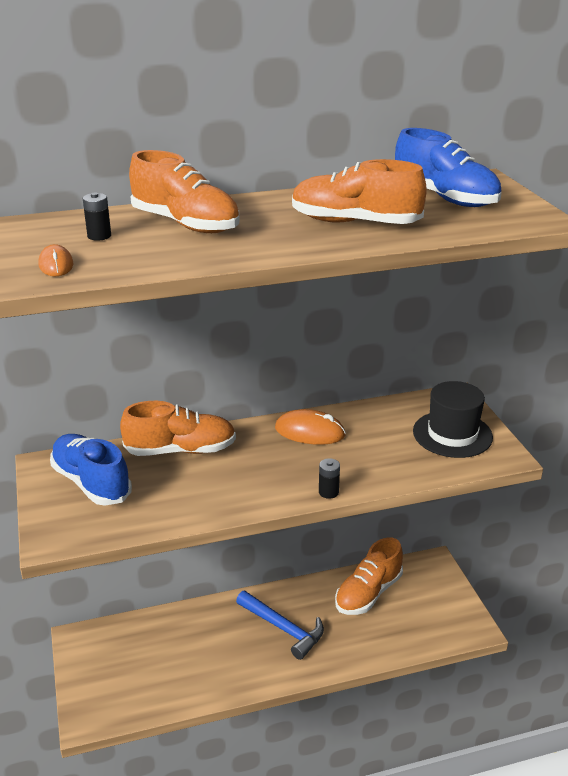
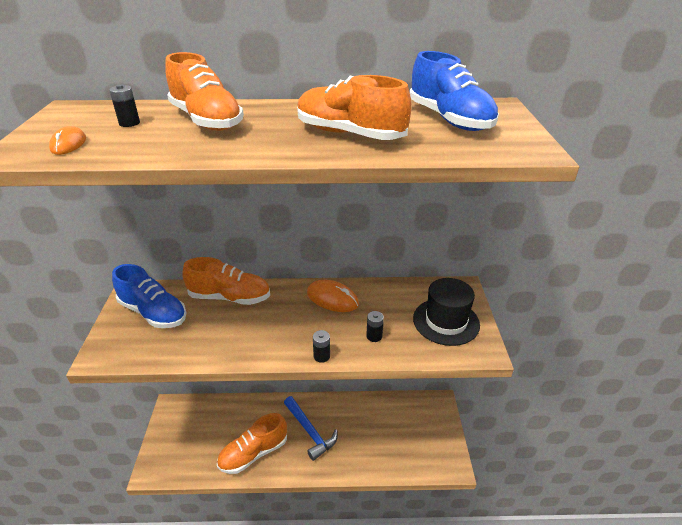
camera: 15 degrees right, 5 degrees up
(91, 482) = (153, 313): blue shoe -> blue shoe turned 150 degrees clockwise
(368, 593) = (381, 417): orange shoe -> orange shoe (253, 453)
(378, 462) = (374, 336): none -> black battery

